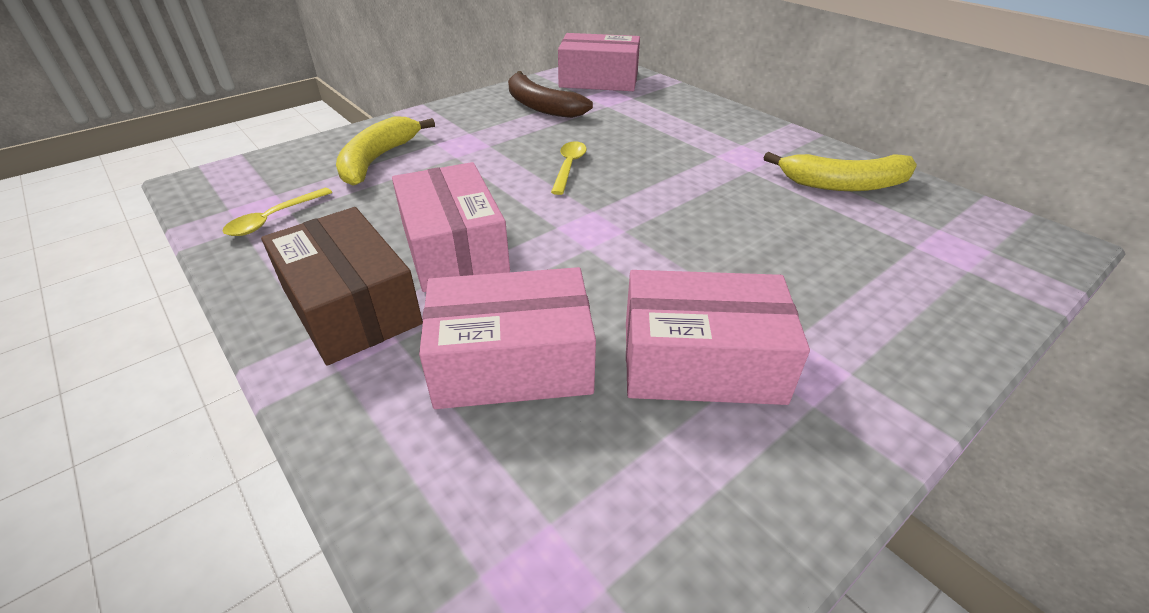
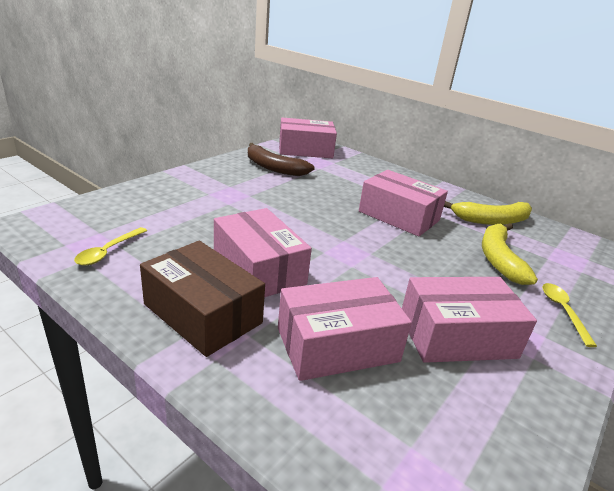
camera: 15 degrees left, 10 degrees down
(378, 159) = (170, 206): yellow banana -> yellow banana (499, 259)
(569, 167) = (313, 210): yellow spoon -> yellow spoon (563, 311)
(694, 176) = (399, 216): none -> pink box

